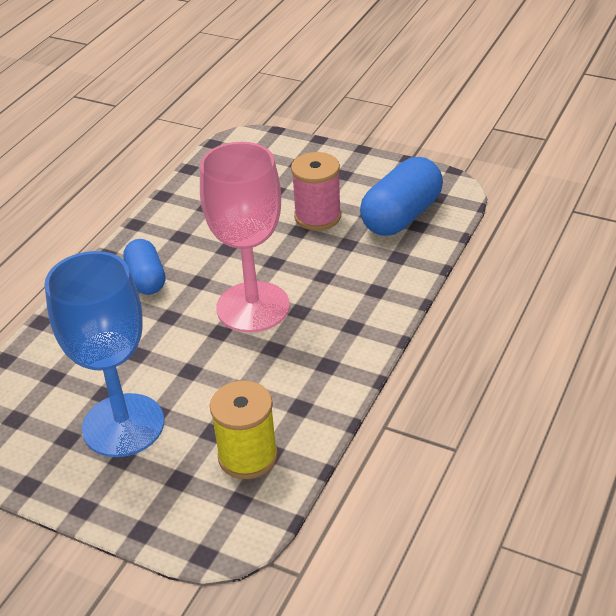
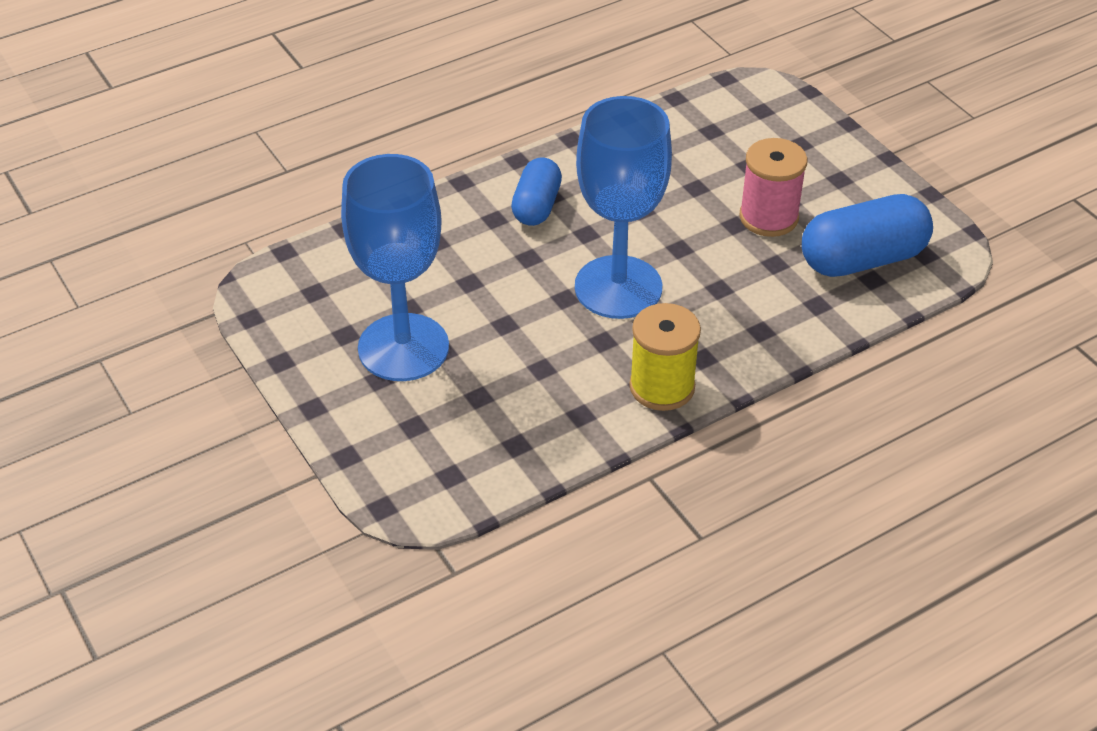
camera: 30 degrees right, 5 degrees up
(248, 456) = (492, 437): yellow spool -> yellow spool (662, 387)
(253, 307) = (618, 287): pink goblet -> blue goblet

